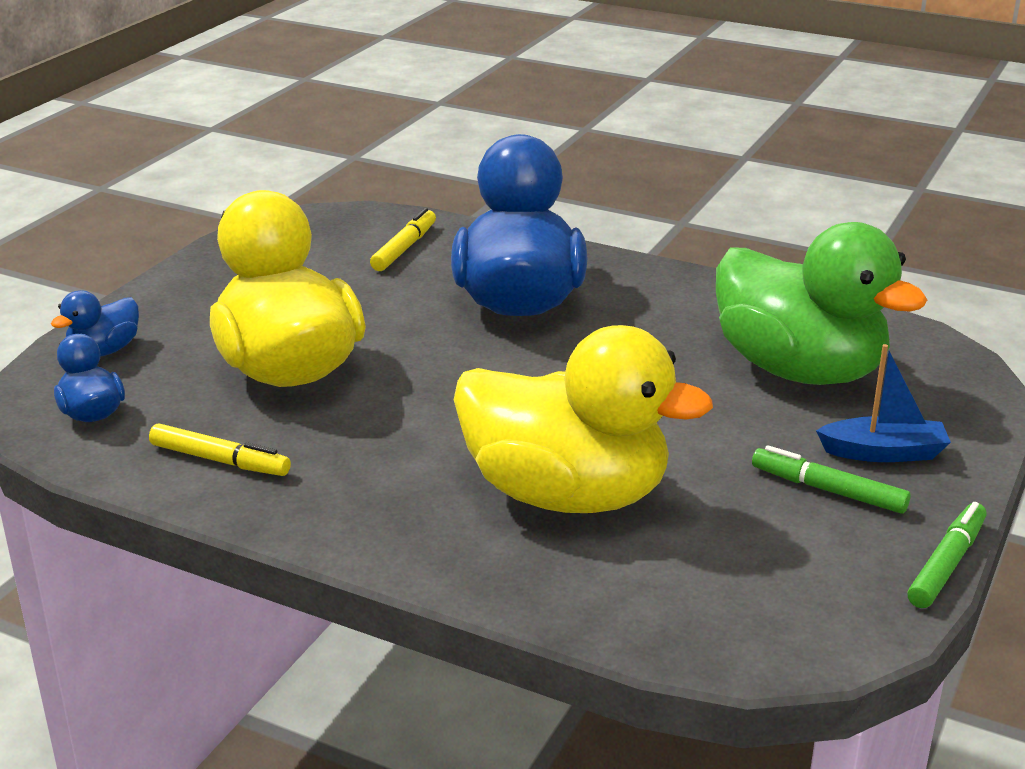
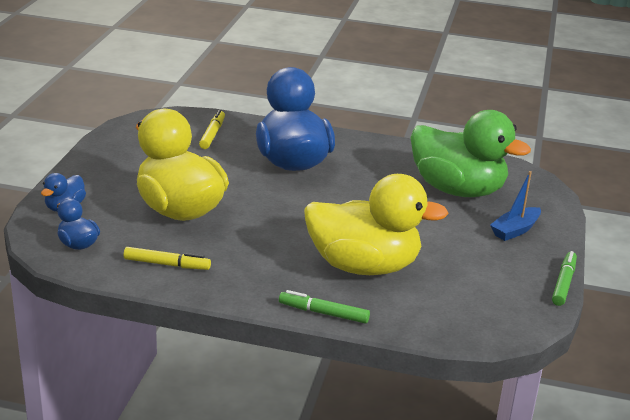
camera: 15 degrees left, 0 degrees up
(828, 490) = (494, 252): green marker -> green marker (323, 313)
(883, 452) = (515, 230): blue boat -> blue boat turned 150 degrees clockwise

